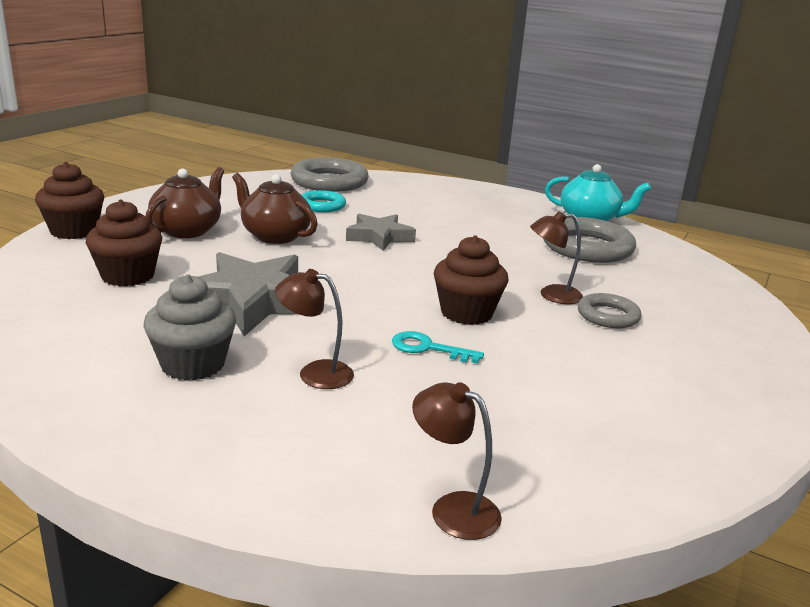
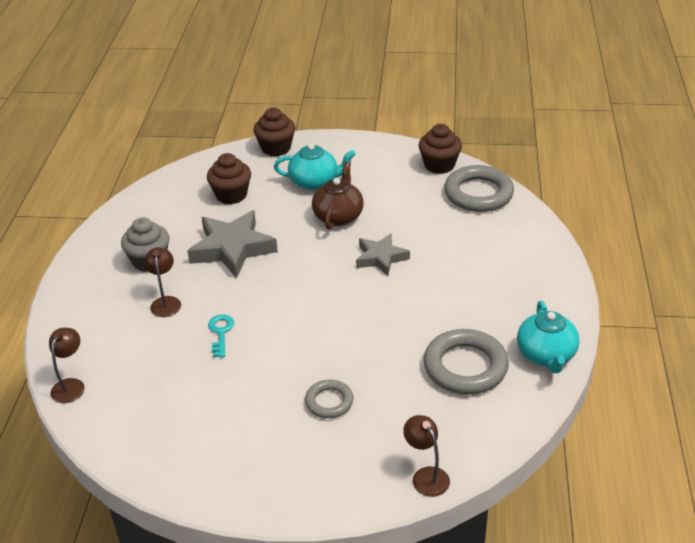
camera: 70 degrees right, 15 degrees up
(187, 230) = (315, 182): brown teapot -> turquoise teapot
(322, 205) = (418, 211): turquoise ring -> none
(466, 313) = (281, 334): brown cupcake -> brown cupcake (439, 165)
(552, 295) = (344, 367): brown lamp -> brown lamp (426, 476)

